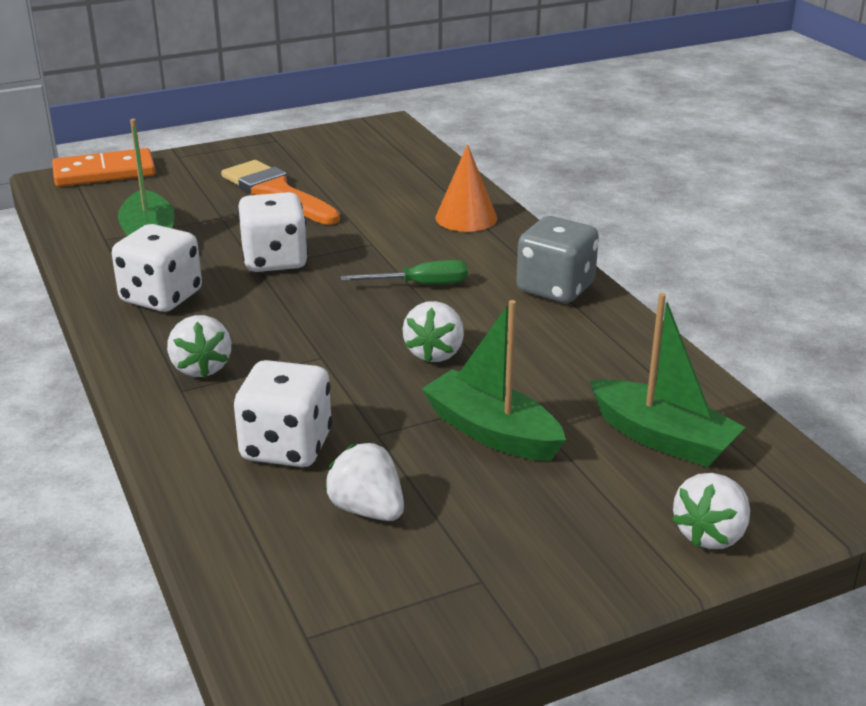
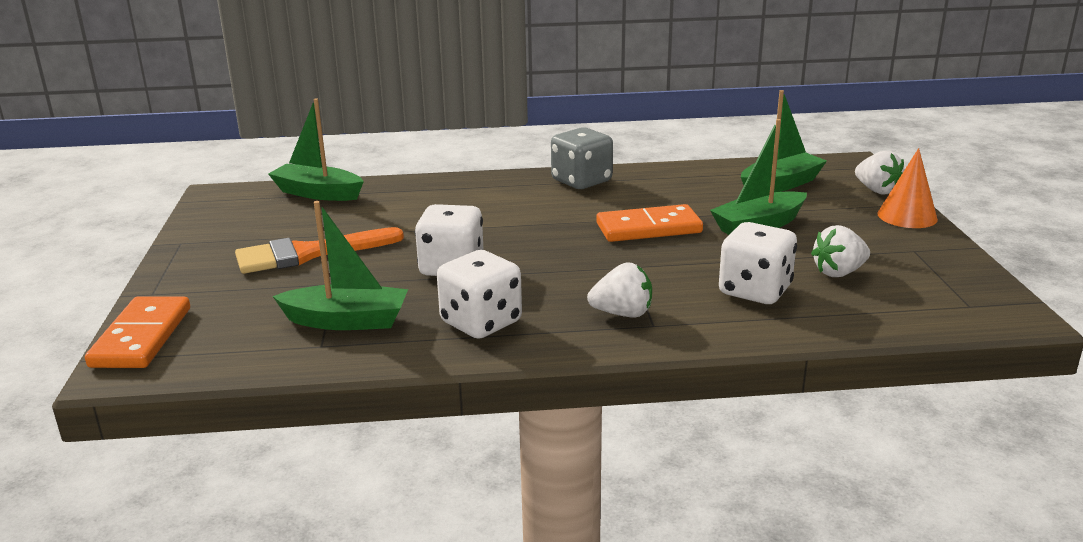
camera: 70 degrees left, 5 degrees down
(417, 163) = (318, 193): none -> green boat
(420, 285) = (542, 220): green screwdriver -> none
(435, 353) = (648, 228): white strawberry -> orange domino
(466, 218) = (443, 191): orange cone -> orange cone (907, 216)

